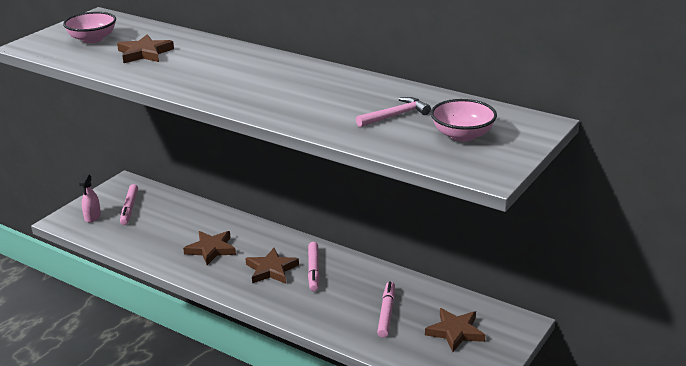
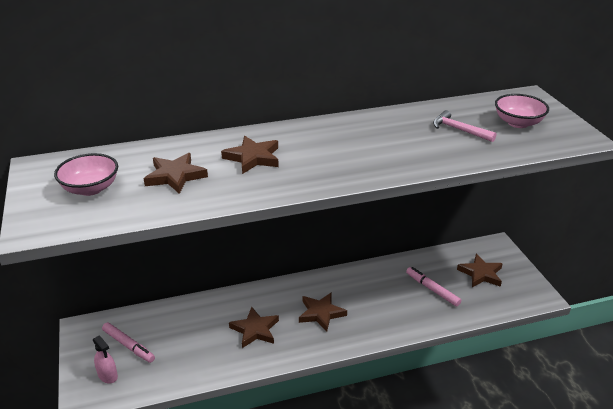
camera: 50 degrees left, 5 degrees up
(209, 64) = (253, 158): none -> brown star
(313, 270) = (346, 294): pink marker -> none
(395, 115) = (459, 130): pink hammer -> pink hammer turned 60 degrees counterclockwise

